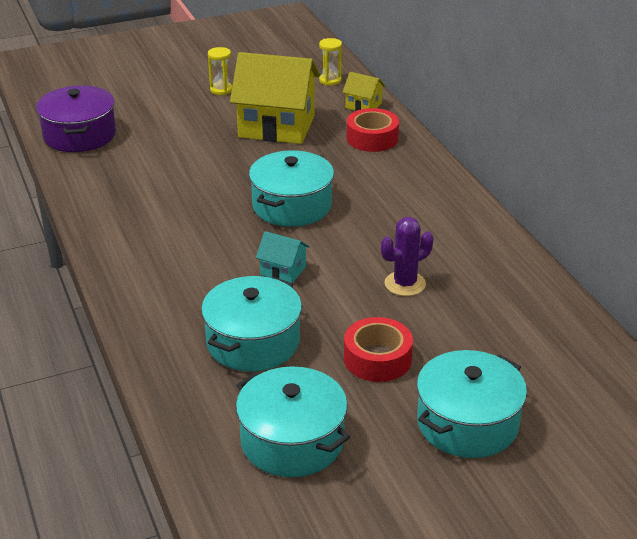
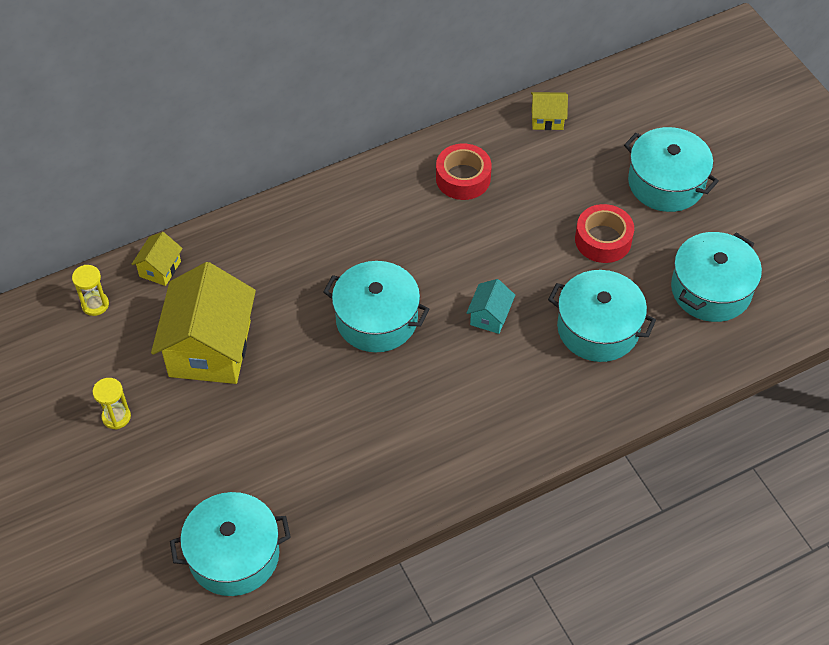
camera: 95 degrees left, 20 degrees up
(80, 135) = (234, 555): purple pot -> turquoise pot
(372, 138) = (236, 258): red tape -> red tape (463, 178)
(405, 284) = (497, 224): purple cactus -> none
(567, 333) = (547, 119): none -> yellow house

